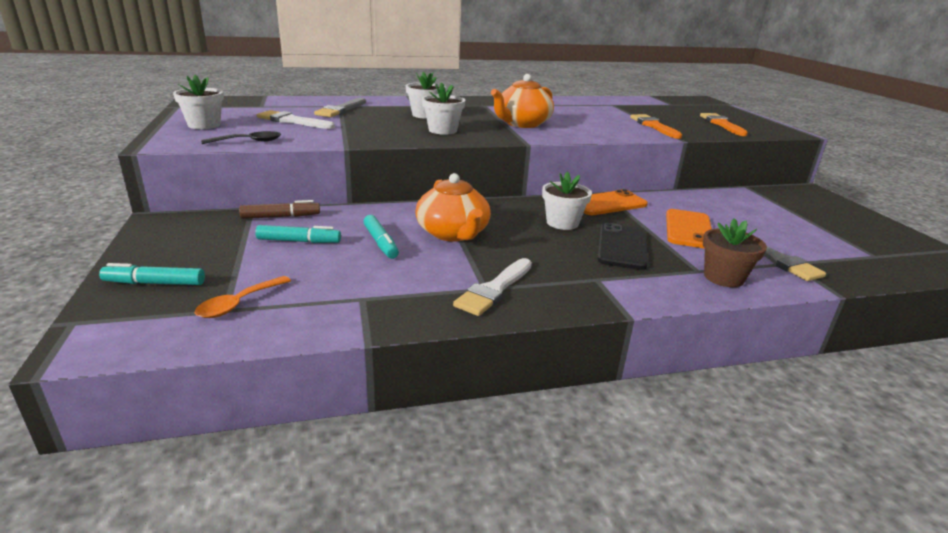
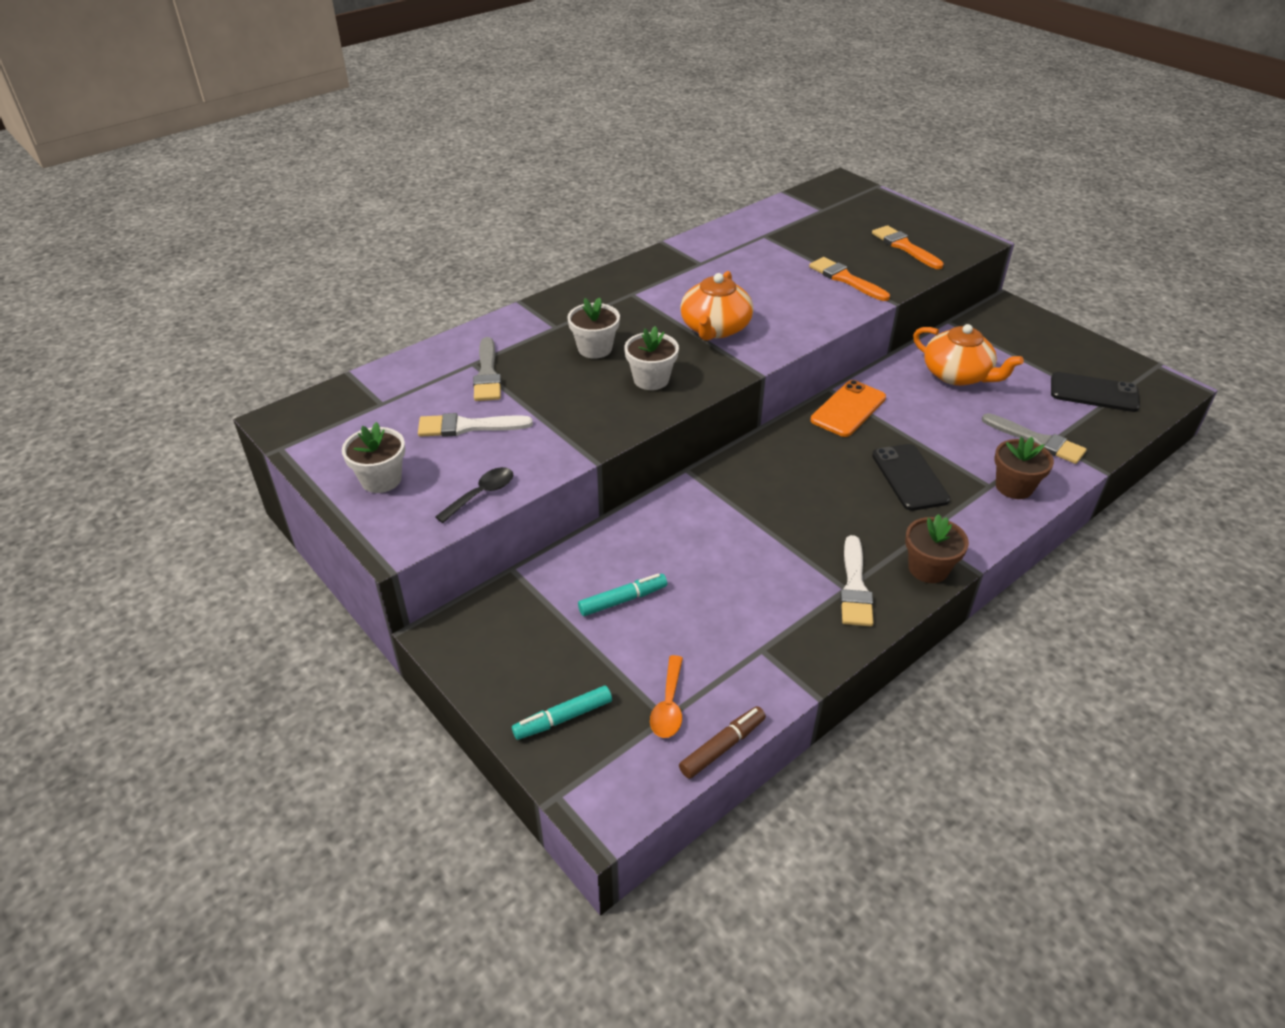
camera: 25 degrees left, 15 degrees up
(281, 217) = (560, 570): brown marker -> brown marker (722, 747)
(380, 243) = (700, 567): turquoise marker -> none
(453, 233) = (751, 522): orange teapot -> orange teapot (957, 375)
(562, 223) = (832, 461): white flower pot -> none
(579, 299) = (928, 568): none -> brown flower pot
(688, 229) = (945, 424): orange phone -> none
(864, 248) = (1094, 393): none -> black phone

